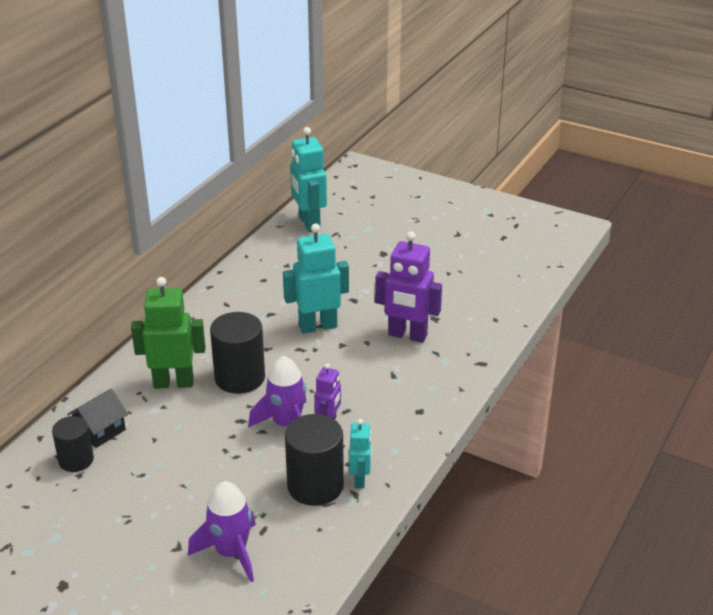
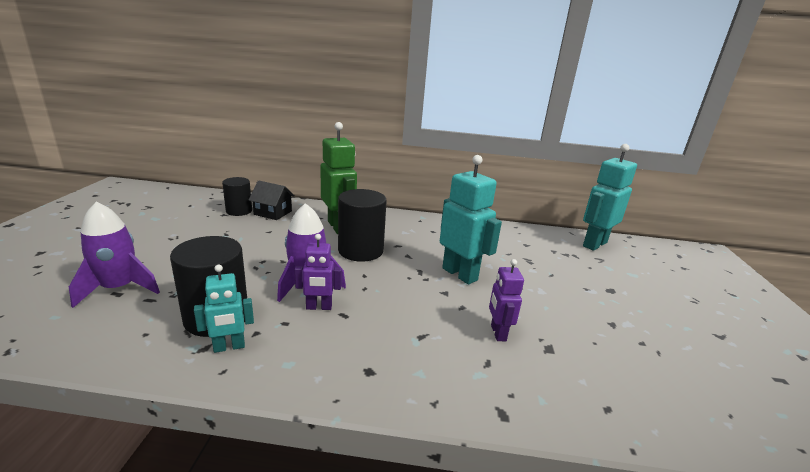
camera: 65 degrees right, 10 degrees down
(407, 335) = (498, 333): purple robot -> purple robot, size x0.57

